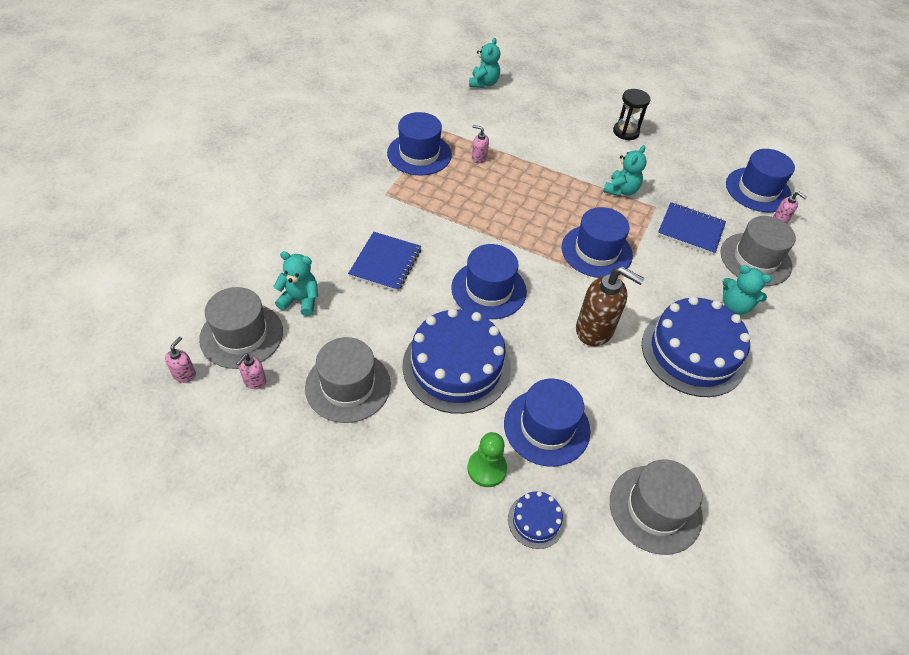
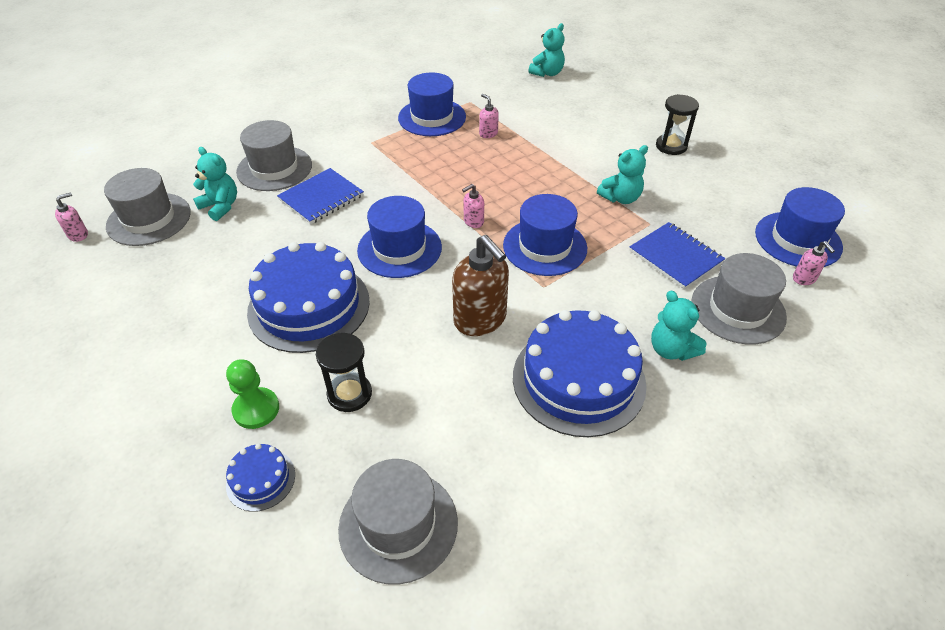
camera: 30 degrees right, 5 degrees down
(254, 381) = (125, 258): pink soap dispenser -> pink soap dispenser (473, 222)
(348, 386) = (197, 289): grey hat -> grey hat (274, 168)
(546, 427) = (349, 394): blue hat -> black hourglass

